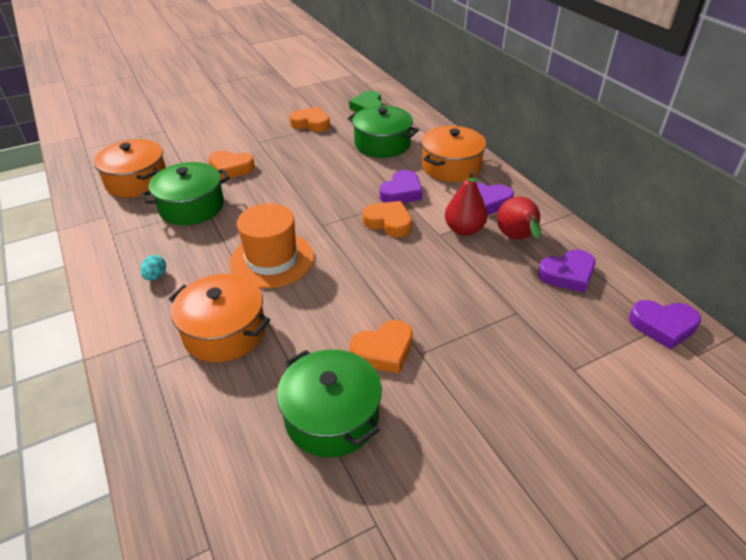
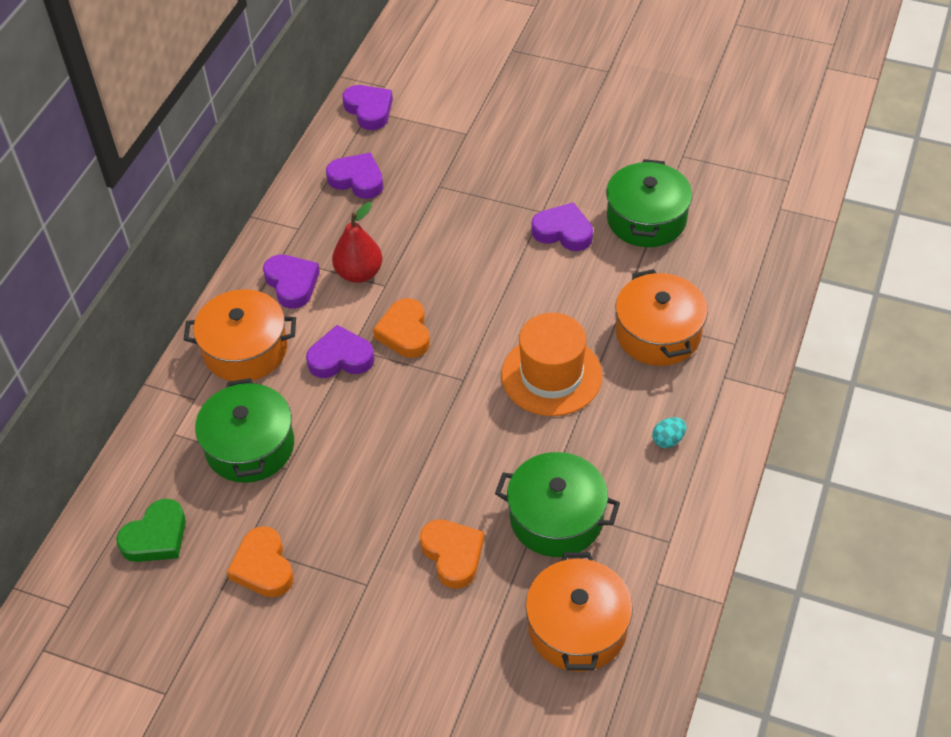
camera: 130 degrees left, 10 degrees up
(383, 350) = (563, 231): orange heart -> purple heart
(517, 238) = (335, 232): red pear -> none

